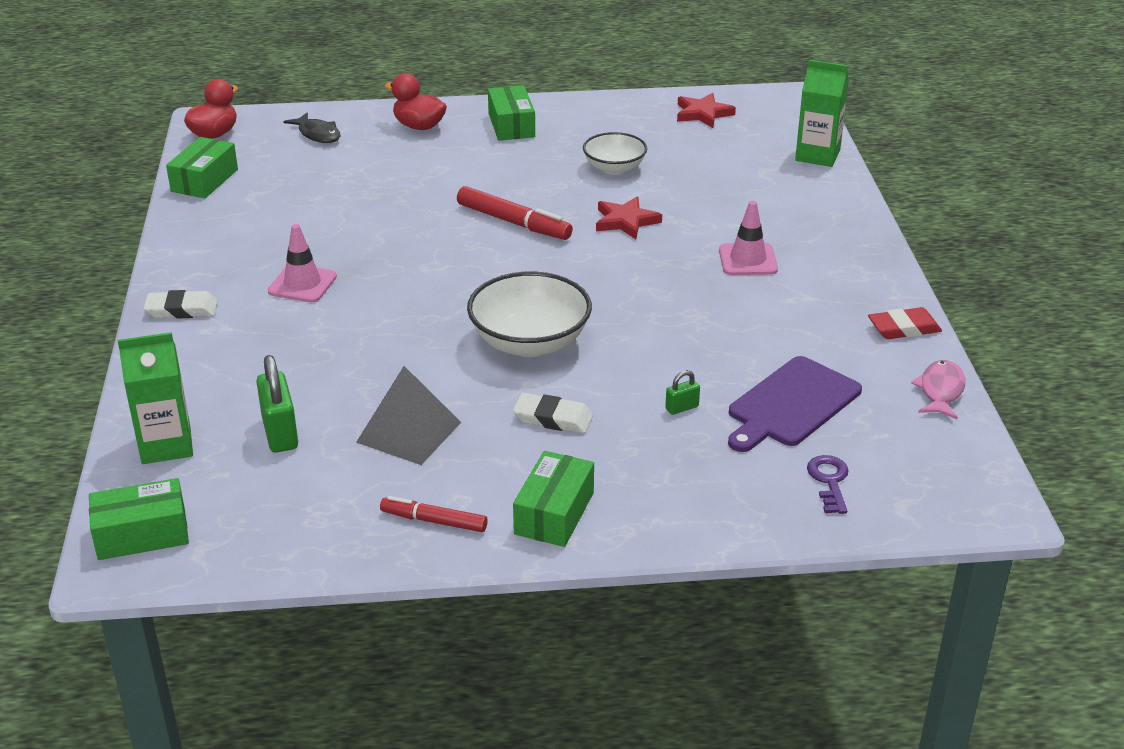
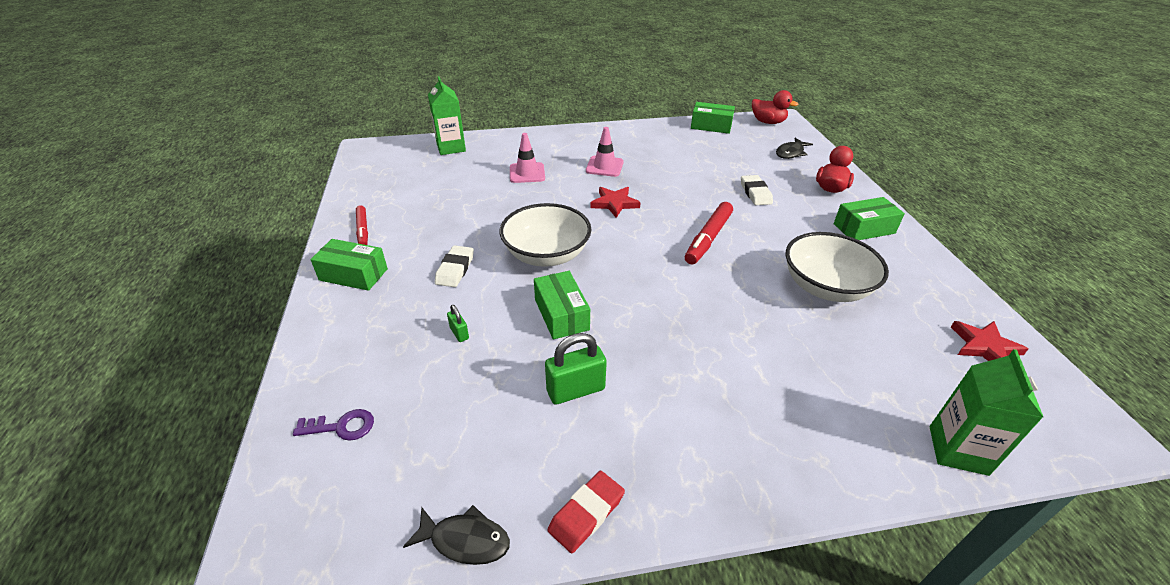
camera: 85 degrees right, 5 degrees up
(142, 534) = (383, 151): green box -> green box (561, 314)
(182, 309) = (572, 136): white eraser -> white eraser (755, 193)
(280, 433) = (456, 175): green padlock -> green padlock (575, 390)
(408, 432) = (450, 215): grey pyramid -> none
(434, 521) = (363, 230): red marker -> red marker turned 150 degrees clockwise
(614, 168) = (825, 287): white bowl -> white bowl, size x1.60
(625, 221) = (734, 296): red star -> red star (614, 203)
(748, 260) = (694, 378): pink traffic cone -> pink traffic cone (527, 173)
(791, 404) = (455, 404): purple cutting board -> none
(904, 328) = (586, 513): red eraser -> red eraser turned 60 degrees clockwise
(940, 391) = (465, 540): pink fish -> black fish

